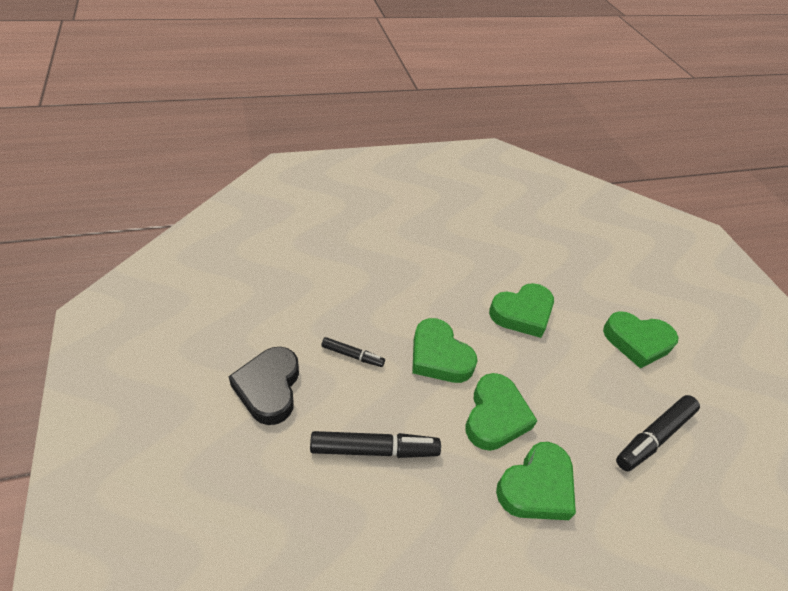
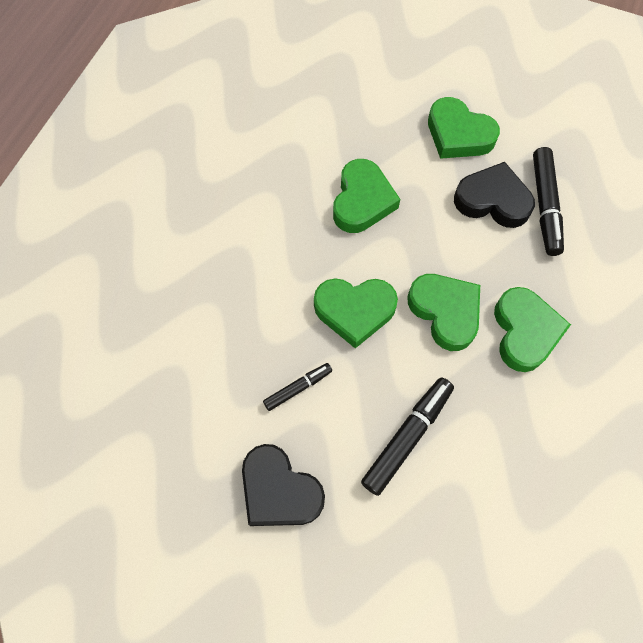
camera: 45 degrees left, 20 degrees up
(615, 395) = (492, 200): none -> black heart
(637, 342) = (458, 134): green heart -> green heart turned 75 degrees clockwise

